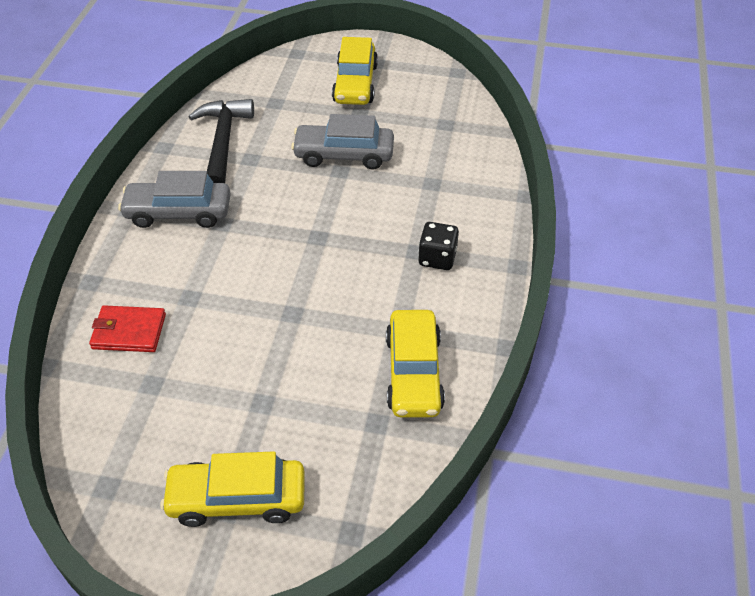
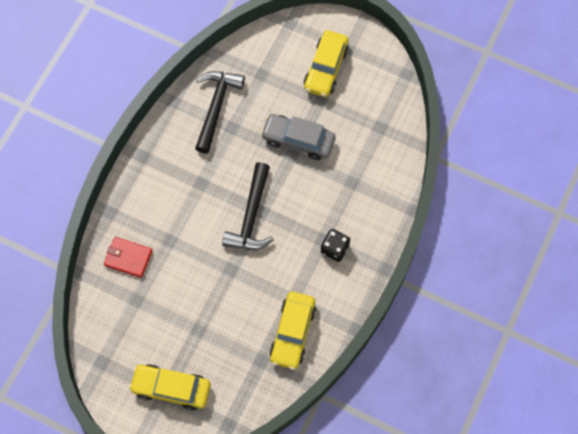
camera: 15 degrees right, 20 degrees up
(178, 212) = (174, 166): grey car -> none
(304, 245) = (251, 216): none -> black hammer

